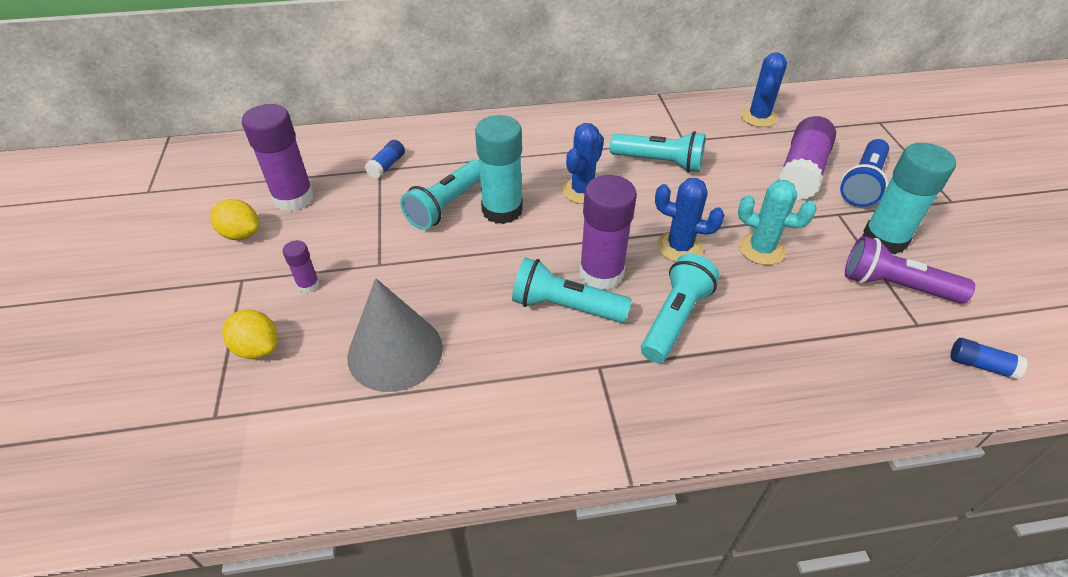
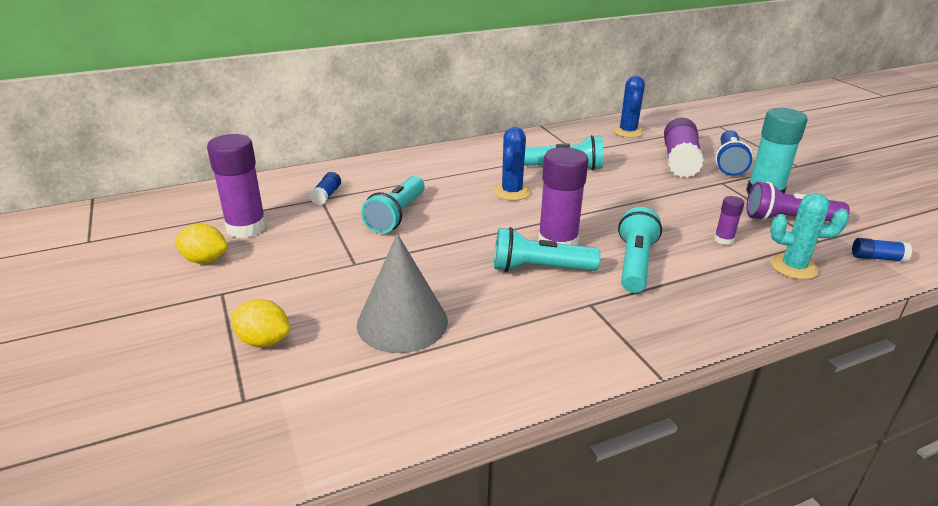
camera: 15 degrees left, 15 degrees down
(308, 285) = (292, 287): purple glue stick -> purple glue stick (723, 240)
(502, 210) = (449, 213): turquoise glue stick -> none
(679, 247) = (612, 218): blue cactus -> none
(761, 249) = (677, 211): turquoise cactus -> turquoise cactus (793, 267)

